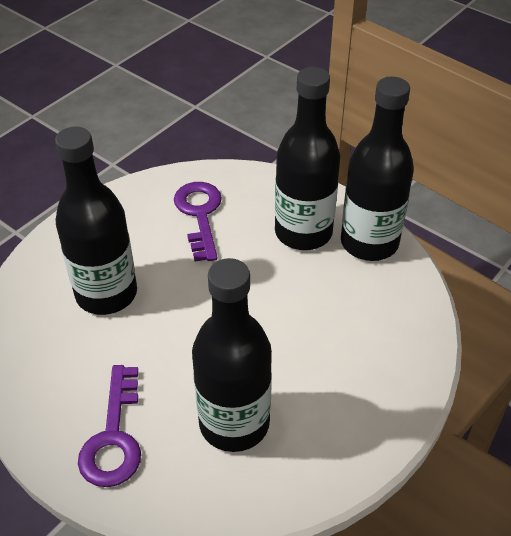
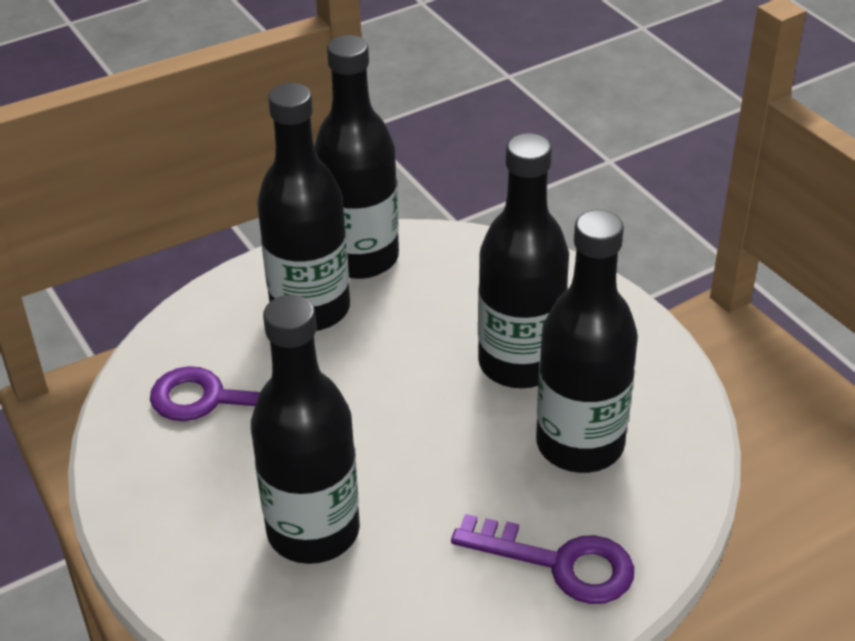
camera: 70 degrees left, 5 degrees down
(304, 364) = (519, 363): none -> black bottle

